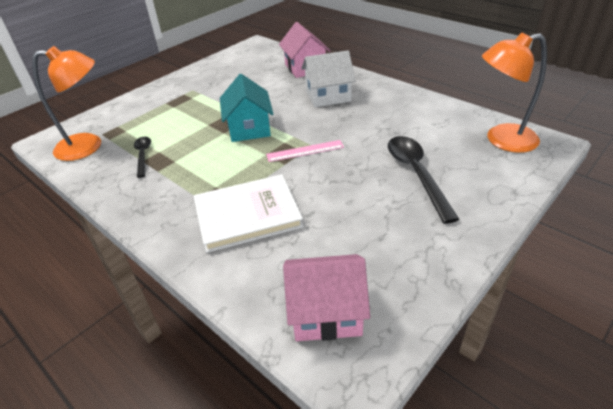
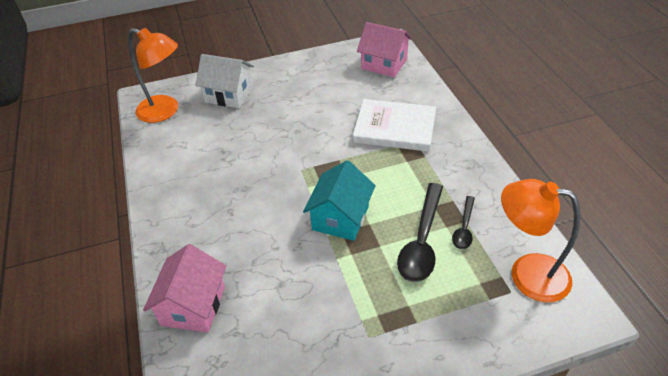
camera: 150 degrees left, 5 degrees up
(305, 151) = (312, 165): pink ruler -> none
(328, 96) = (225, 229): white house -> white house (229, 95)
(416, 174) = (255, 111): black spoon -> black spoon (422, 241)

